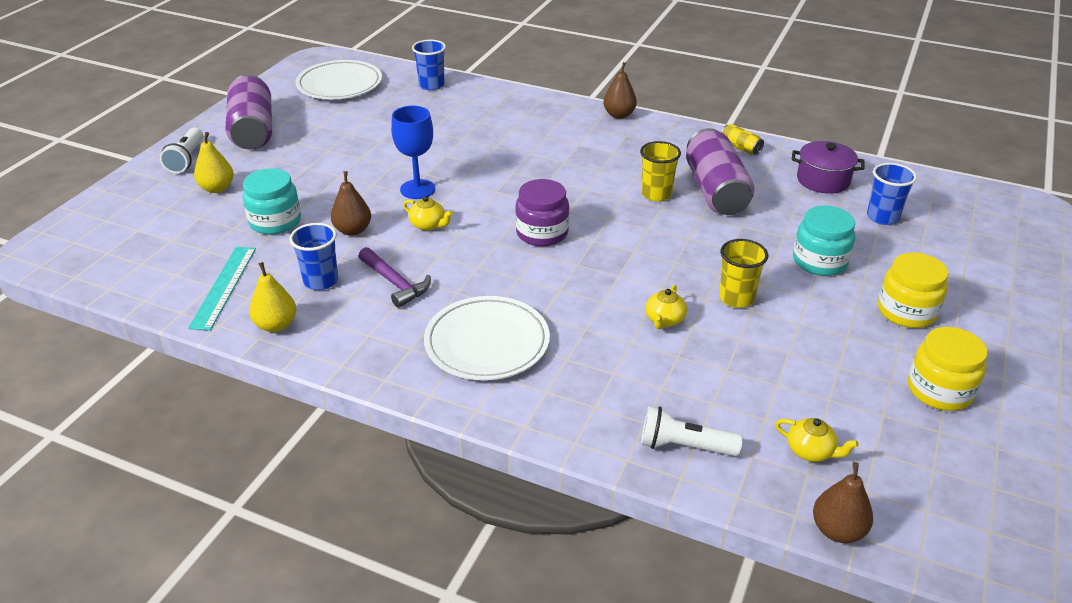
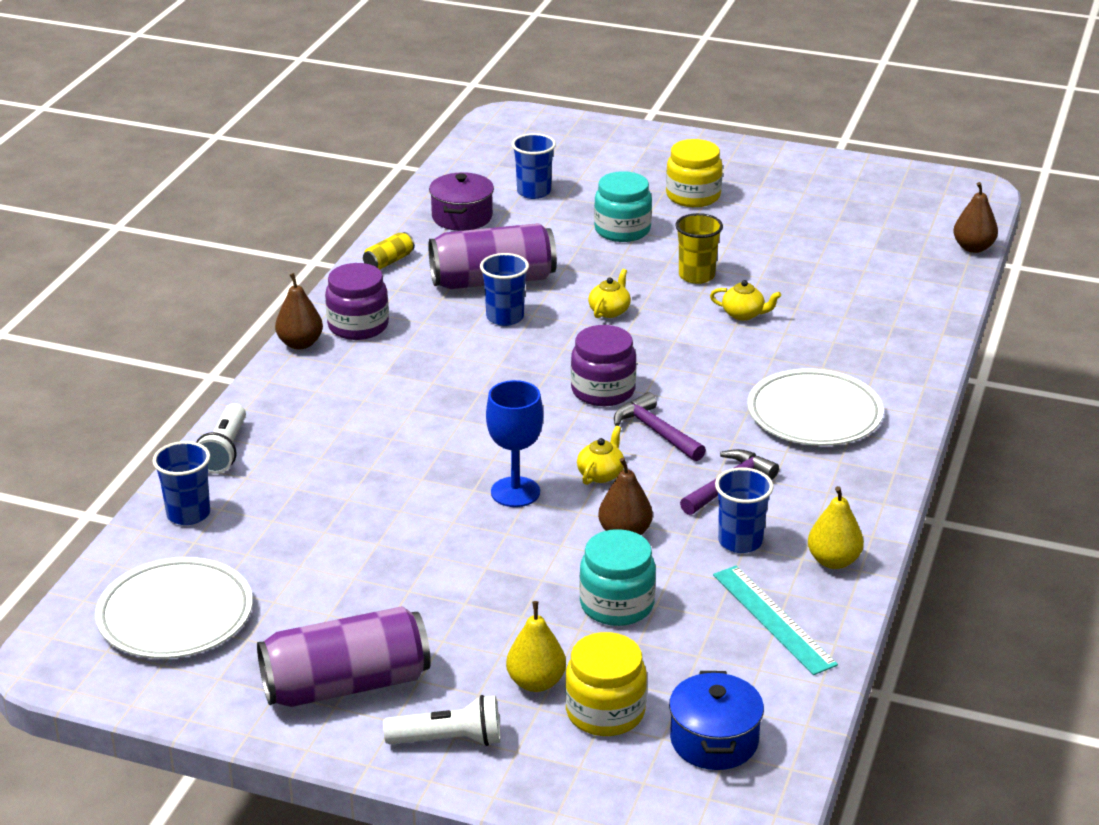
camera: 95 degrees left, 5 degrees down
(121, 249) = (714, 740): none -> blue pot
(224, 287) = (773, 619): turquoise ruler -> turquoise ruler turned 60 degrees clockwise
(478, 254) = (656, 432): none -> purple hammer
(643, 135) = (358, 326): none -> purple jar
(656, 194) = (505, 317): yellow cup -> blue cup
(684, 446) = (914, 307): white flashlight -> white flashlight (224, 451)
(811, 451) = (894, 252): yellow teapot -> yellow teapot (609, 311)
(939, 390) = (798, 193): yellow jar -> yellow jar (605, 712)

